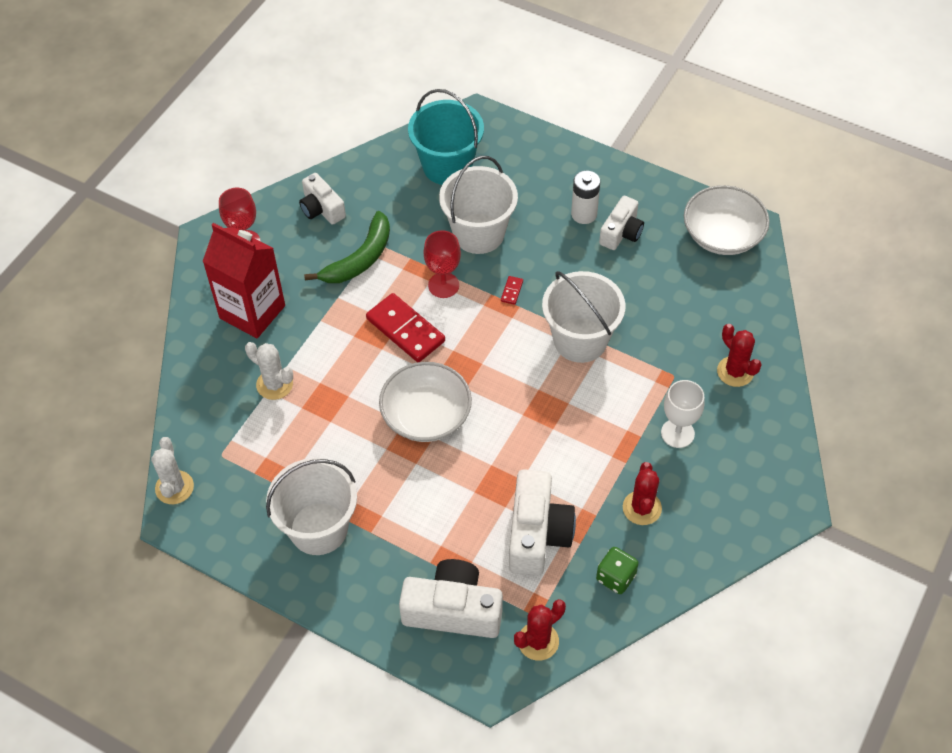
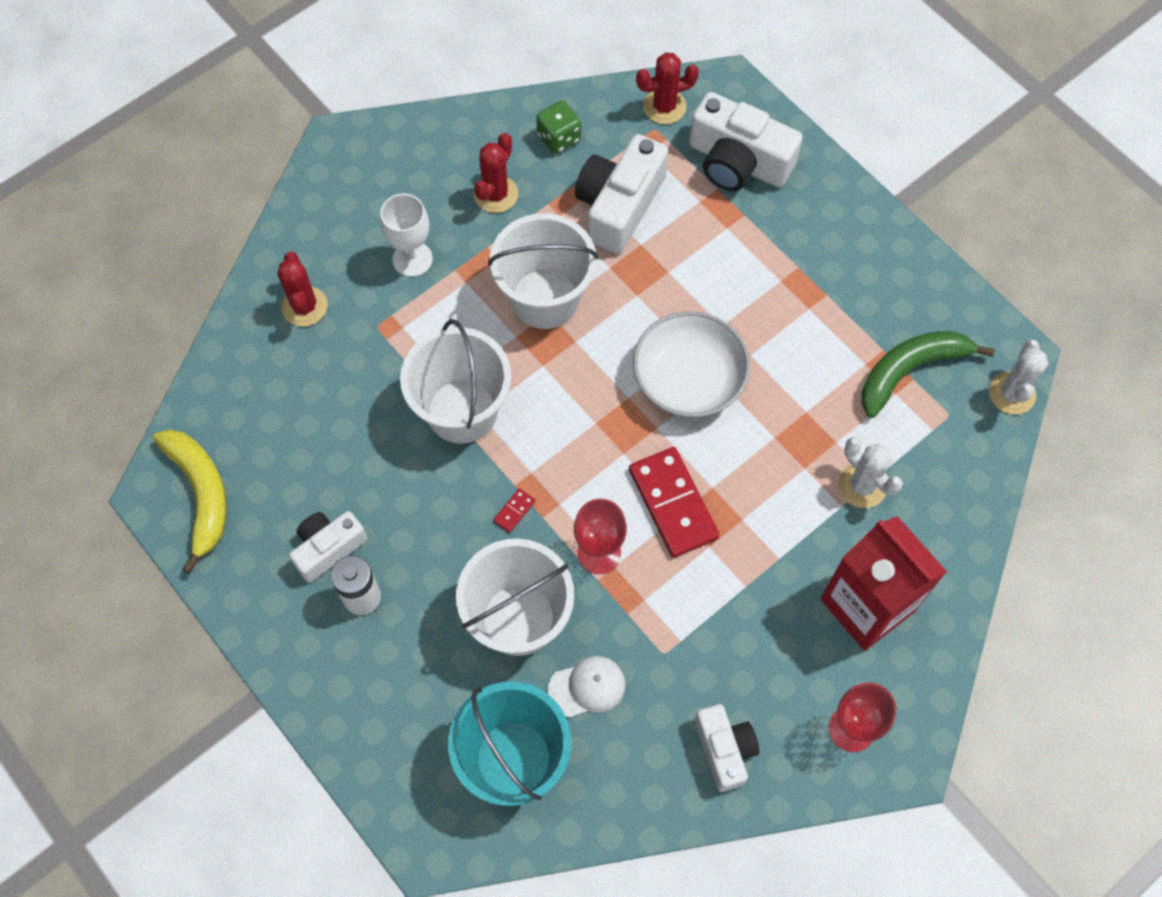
camera: 160 degrees left, 10 degrees up
(318, 528) = (855, 290): white bucket -> white bucket (545, 298)
(360, 259) = (696, 638): green banana -> green banana (910, 370)
(419, 213) = (587, 687): none -> white cap
(722, 235) = (201, 494): white bowl -> yellow banana

